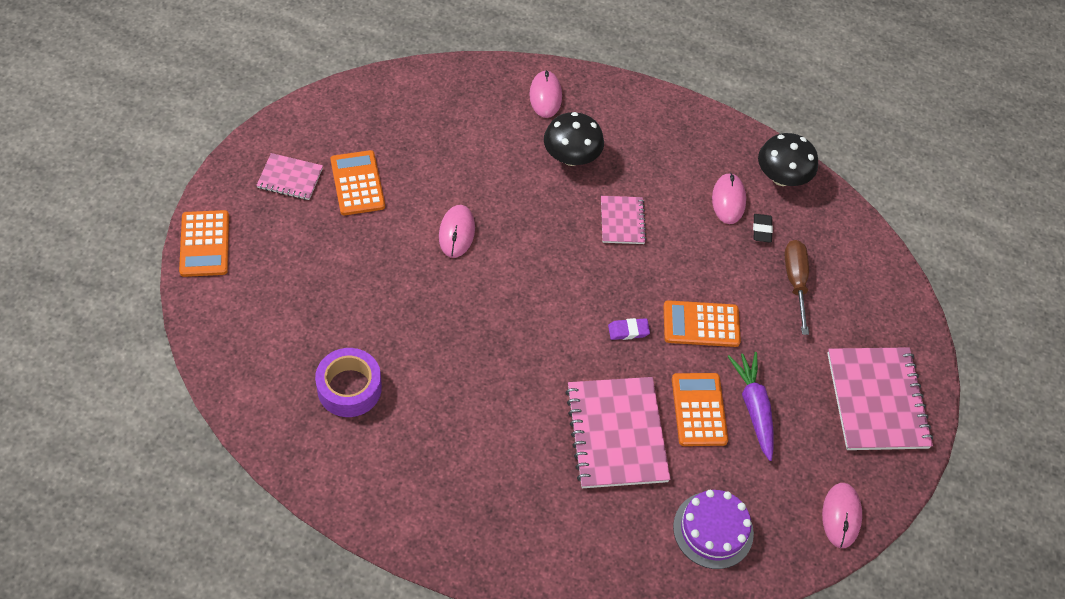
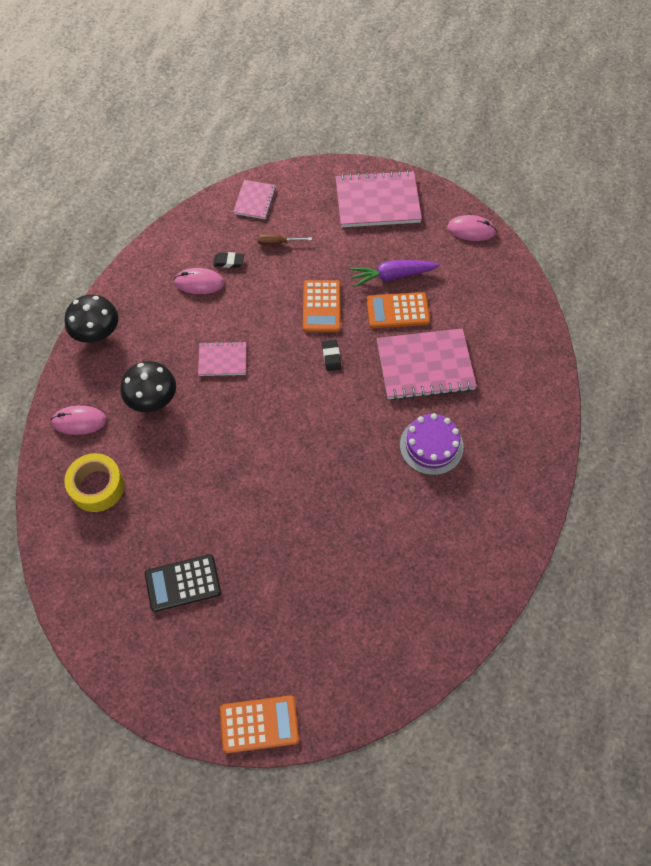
camera: 85 degrees left, 5 degrees up
(290, 178) = (176, 649): pink notebook -> pink notebook (255, 201)
(349, 388) = (406, 569): purple tape -> none
(357, 183) = (183, 583): orange calculator -> black calculator
(457, 232) = (238, 490): pink mouse -> none
(469, 112) = (97, 486): none -> yellow tape
(628, 331) = (331, 357): purple eraser -> black eraser
(713, 530) = (494, 306): purple cake -> purple cake (431, 446)
(781, 177) = (175, 245): black mushroom -> black mushroom (97, 332)
(795, 281) = (277, 243): brown screwdriver -> brown screwdriver, size x0.64

